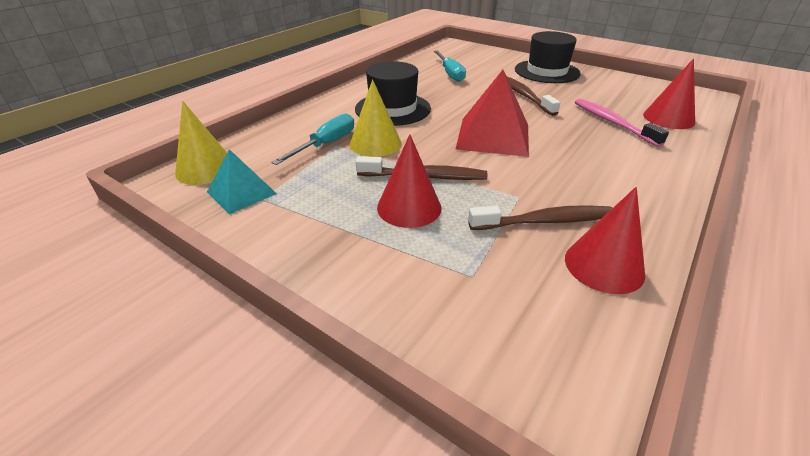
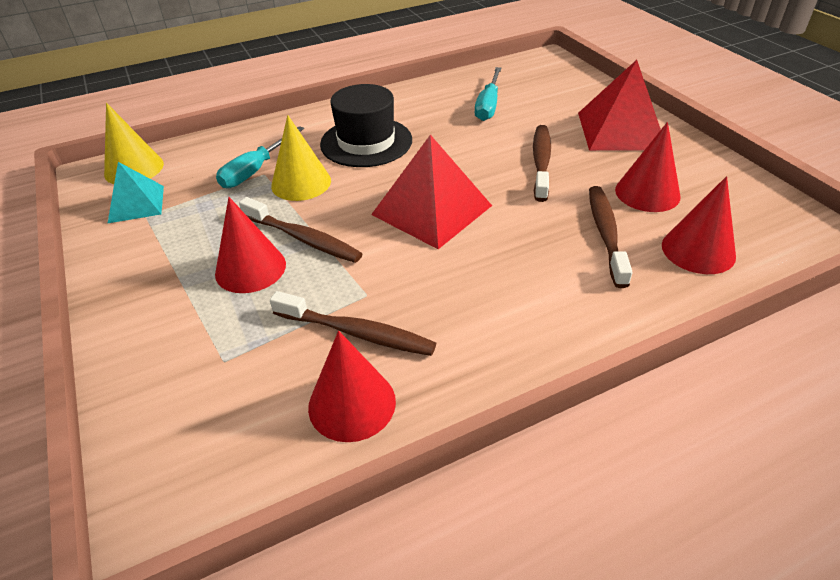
camera: 30 degrees right, 5 degrees up
(326, 144) = (255, 170): turquoise screwdriver -> turquoise screwdriver turned 150 degrees clockwise
(546, 71) = (620, 130): black hat -> red pyramid
(604, 98) = (647, 193): none -> red cone
(612, 122) = (605, 234): pink toothbrush -> brown toothbrush

